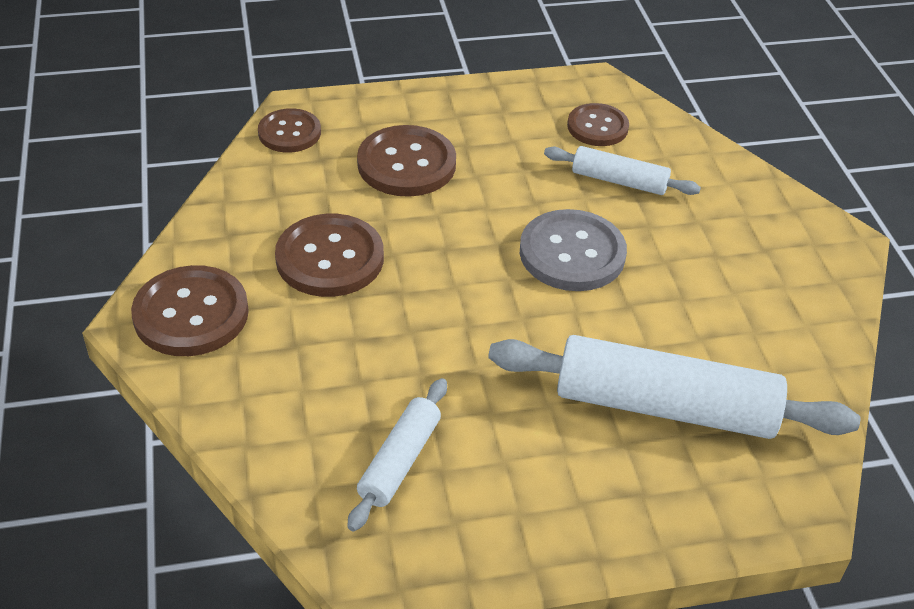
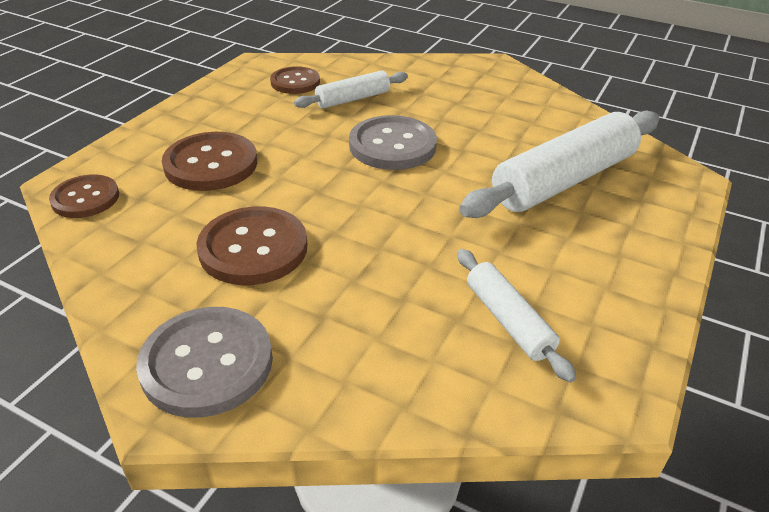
camera: 50 degrees left, 5 degrees down
(191, 314) = (207, 363): brown button -> grey button

